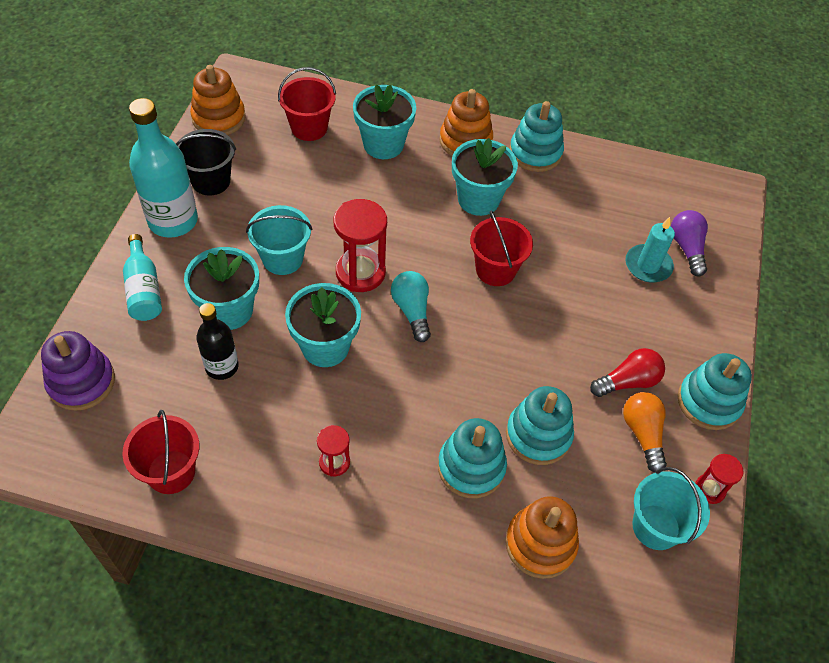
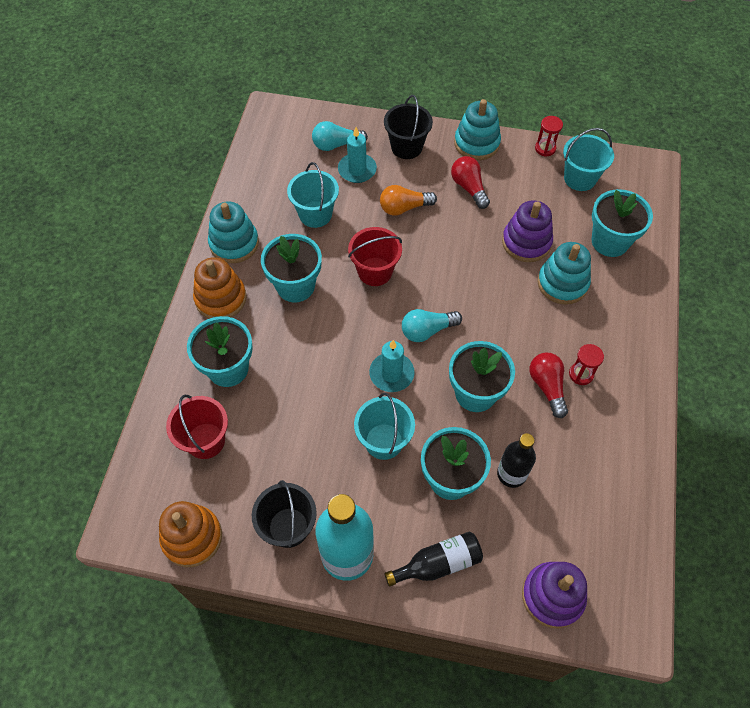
camera: 90 degrees left, 5 degrees up
(144, 289) = (438, 563): turquoise bottle -> black bottle
(171, 472) = (620, 495): red bucket -> none
(322, 421) = (547, 387): none -> red light bulb
(360, 272) = (391, 374): red hourglass -> turquoise candle
(538, 435) = (526, 242): turquoise stacking toy -> purple stacking toy
(540, 544) = (610, 241): orange stacking toy -> turquoise flower pot
(577, 222) = (315, 214): none -> turquoise bucket
(643, 434) = (511, 181): orange light bulb -> orange light bulb (404, 208)
(687, 248) = (336, 145): purple light bulb -> turquoise light bulb
(691, 320) = (406, 147): none -> black bucket

